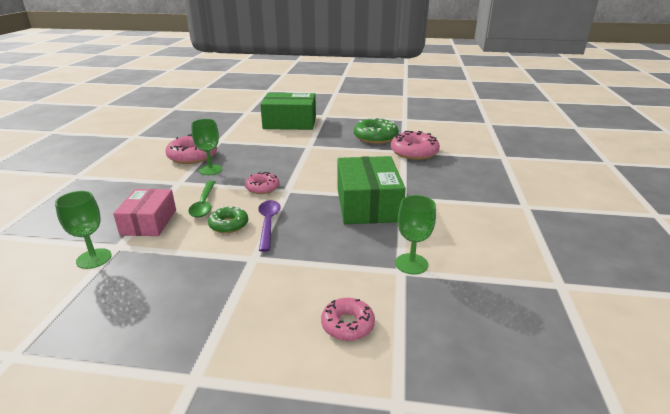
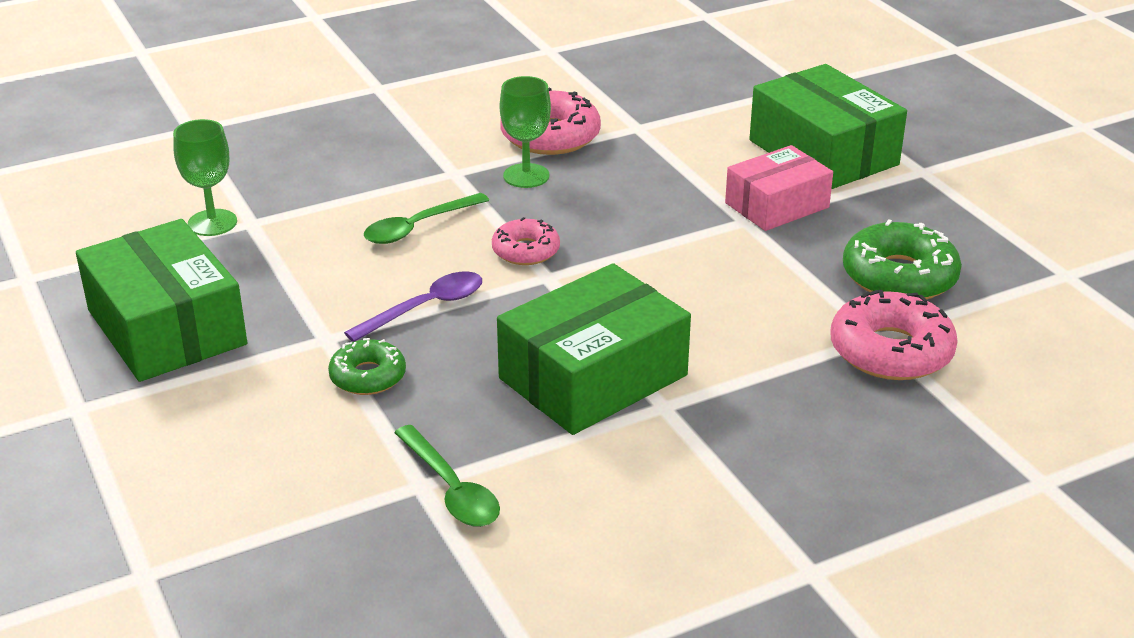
camera: 55 degrees right, 5 degrees up
(149, 222) = (326, 212): pink box -> pink box (776, 205)
(165, 309) = (167, 327): none -> green box
(229, 225) = (386, 276): green donut -> green donut (368, 376)
(347, 324) = (254, 481): pink donut -> none
(411, 264) = (451, 489): green goblet -> green spoon

